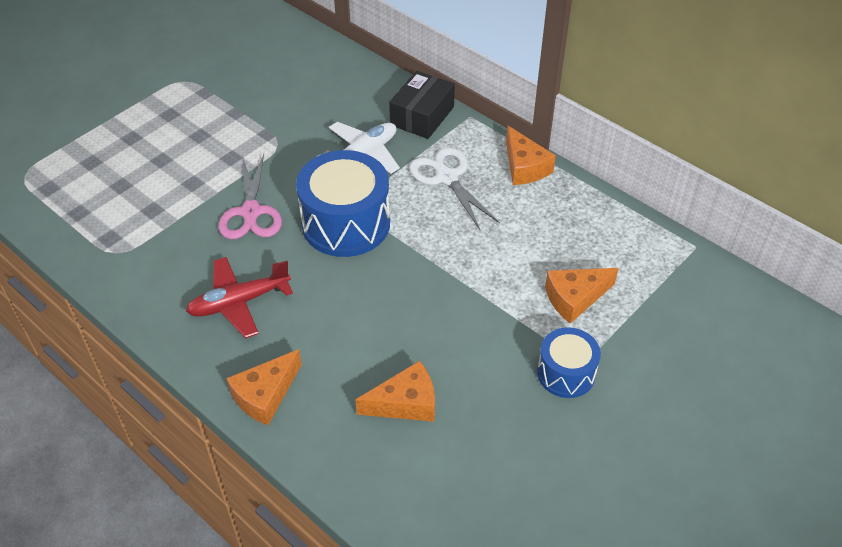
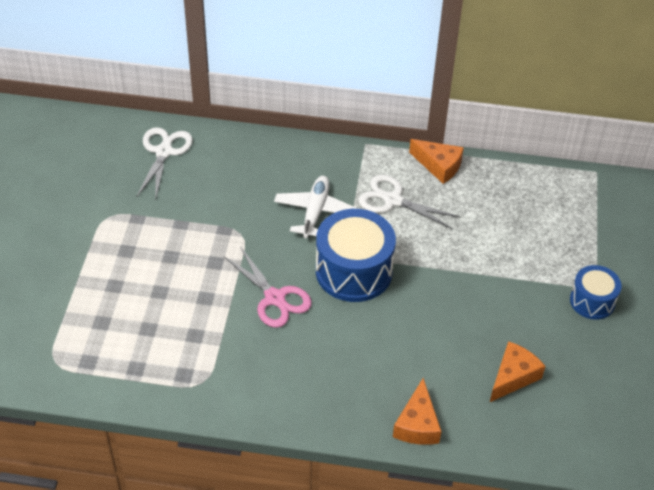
camera: 35 degrees left, 0 degrees up
(239, 302) = (334, 370): red plane -> none
(280, 49) = (164, 152): none -> white scissors
(422, 116) = (330, 159): black box -> none
(575, 298) = (554, 247): orange cheese -> none

